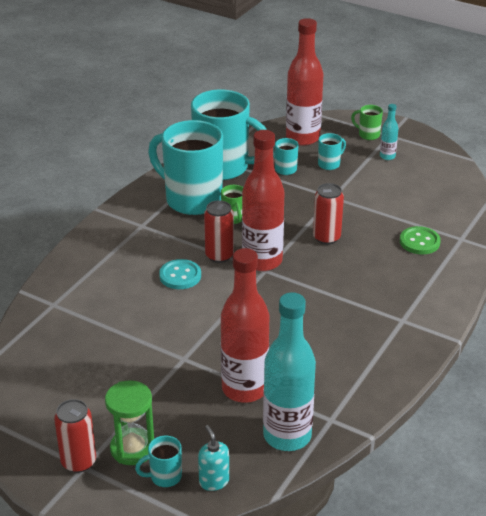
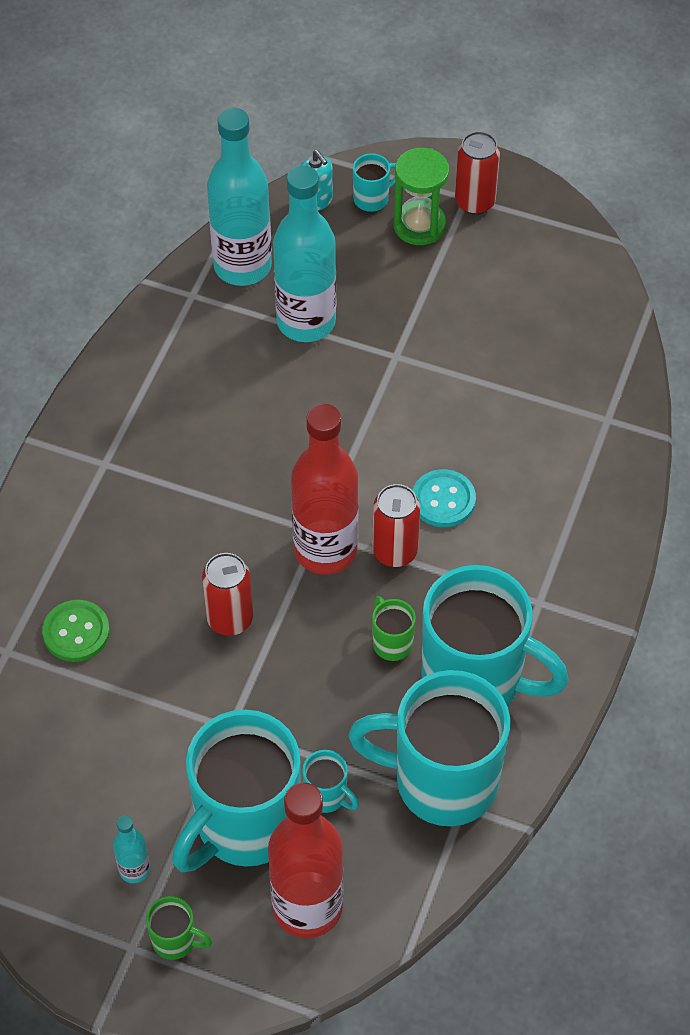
camera: 170 degrees right, 20 degrees up
(244, 389) = (306, 321): red bottle -> turquoise bottle
(329, 164) = (244, 825): turquoise mug -> turquoise mug, size x2.43

